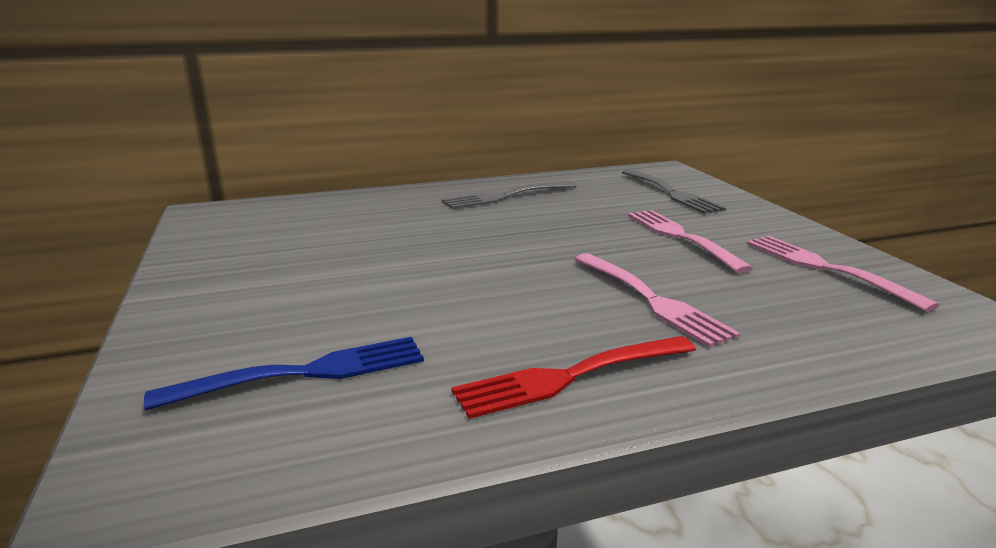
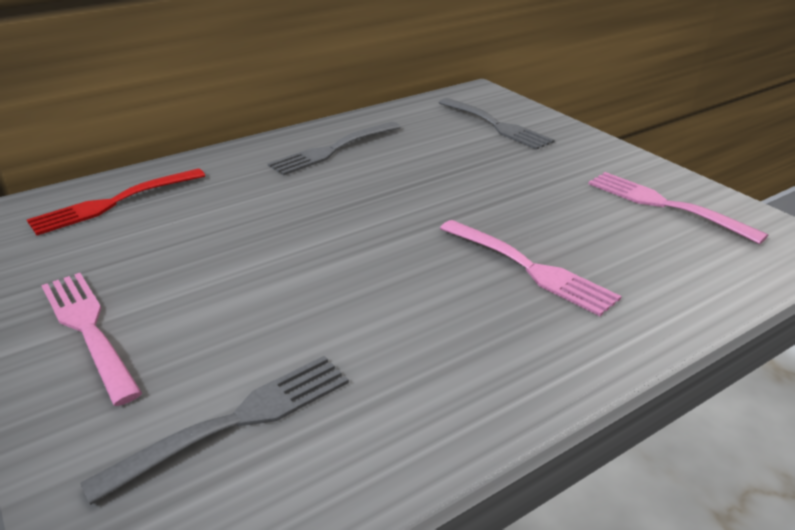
camera: 15 degrees left, 10 degrees up
(302, 374) = (234, 423): blue fork -> grey fork
(572, 376) = (494, 373): red fork -> red fork (115, 202)
(682, 237) = (527, 184): pink fork -> pink fork (89, 330)

